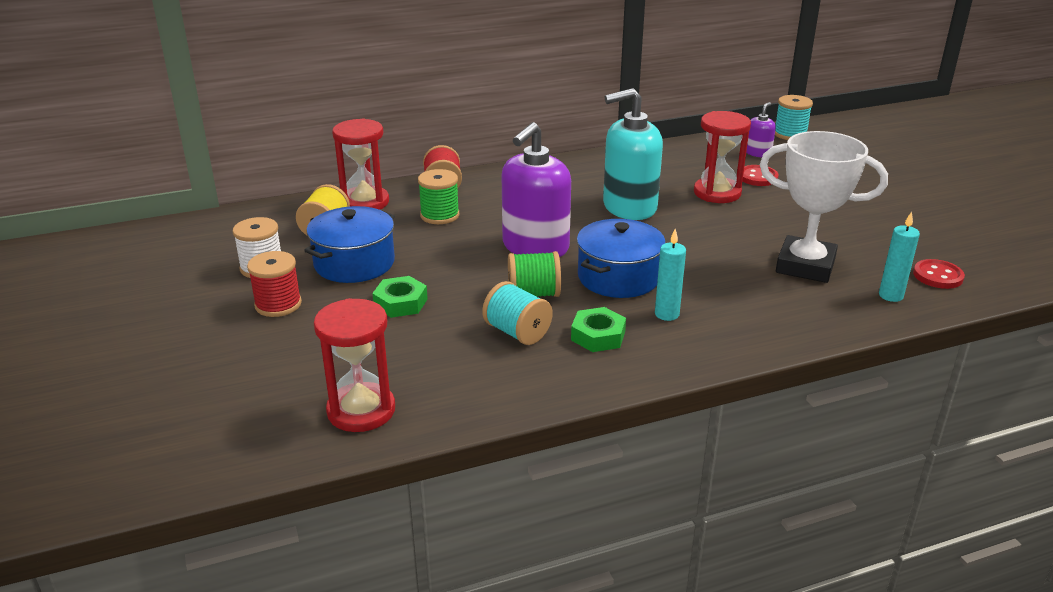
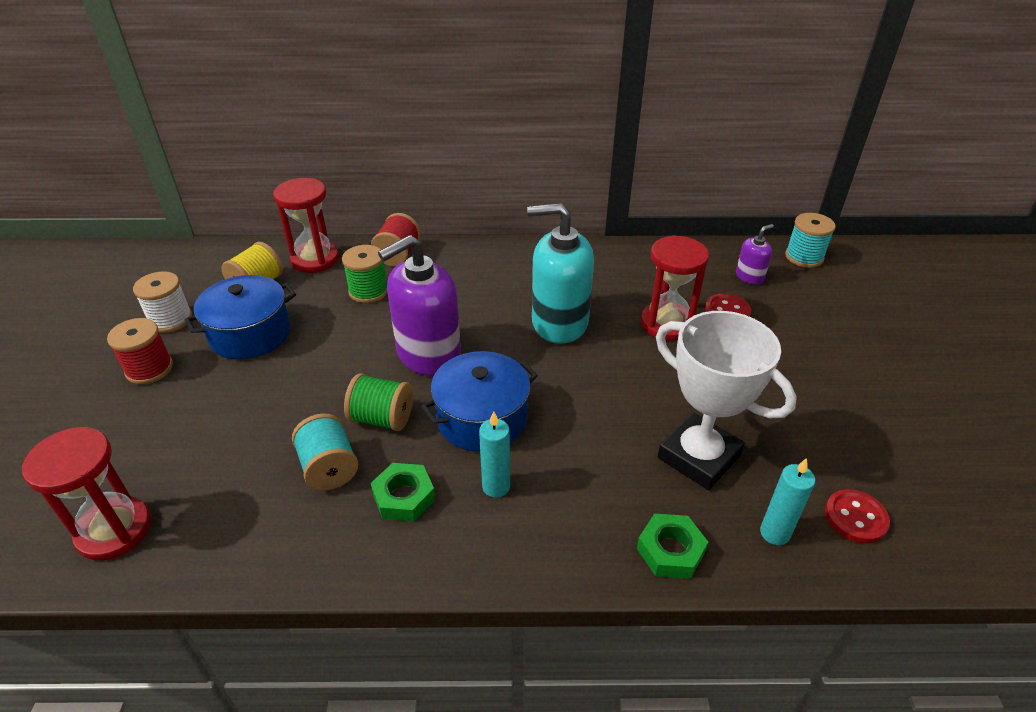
camera: 20 degrees right, 10 degrees up
(400, 303) = (252, 396): green nut -> green nut (670, 551)

